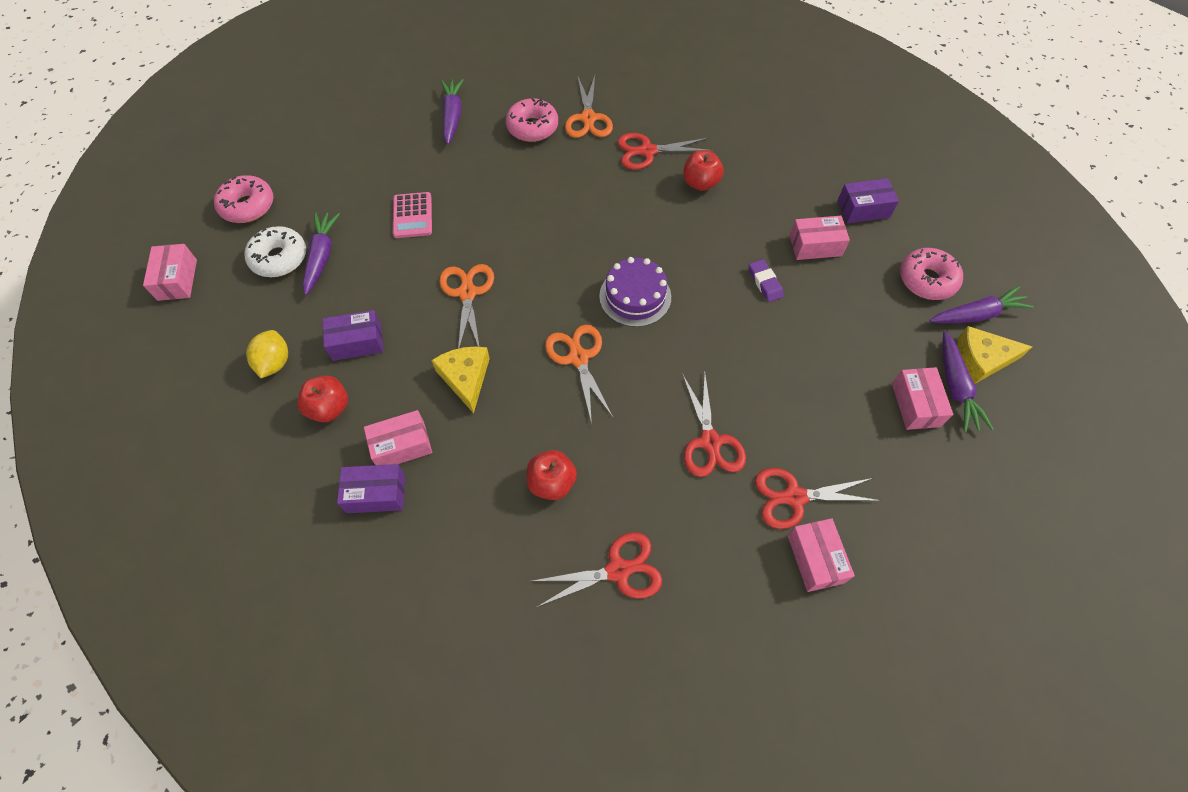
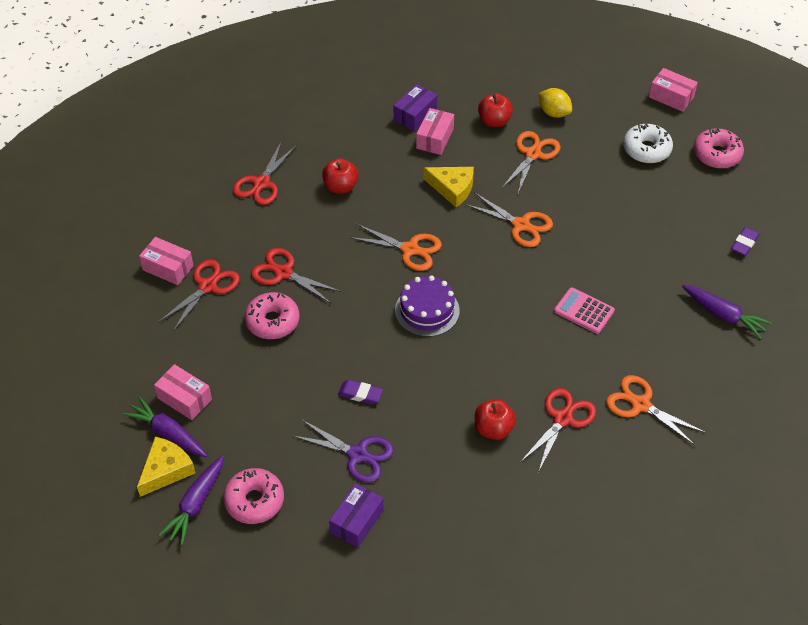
camera: 130 degrees right, 10 degrees down
(321, 257) = (627, 170): purple carrot -> none
(357, 138) = (744, 243): none -> purple eraser
(357, 342) = (533, 154): purple box -> orange scissors
(412, 215) = (625, 234): pink calculator -> pink calculator (584, 311)
(532, 127) = (663, 359): pink donut -> pink donut (272, 321)
(815, 246) = (358, 454): pink box -> purple scissors

